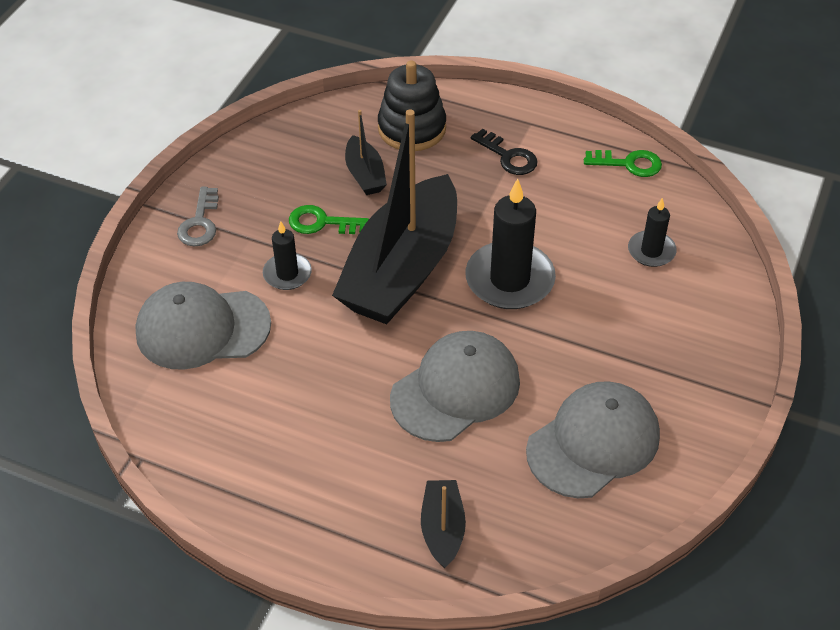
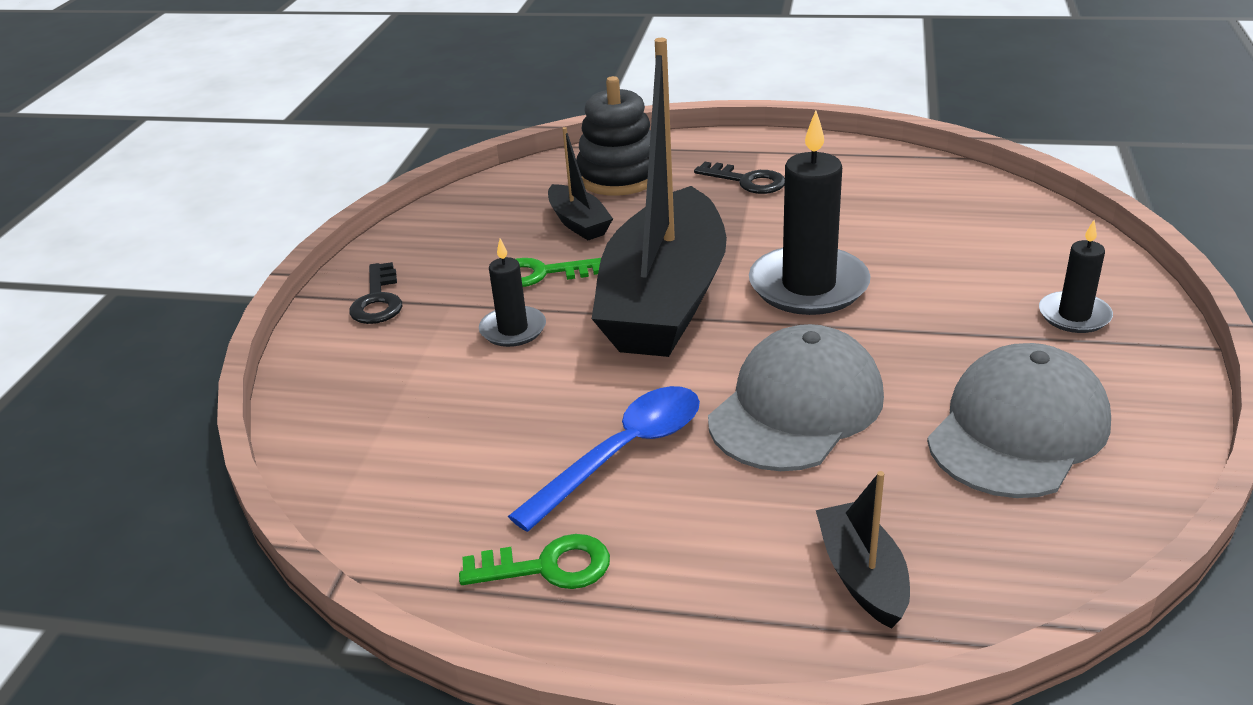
camera: 10 degrees left, 15 degrees down
(200, 223) = (378, 300): grey key -> black key
(202, 328) = (411, 406): grey cap -> none
(329, 401) = (623, 453): none -> blue spoon
(629, 164) = (892, 165): green key -> green key (548, 567)
(651, 251) = (967, 232): black candle -> black candle (1074, 315)

